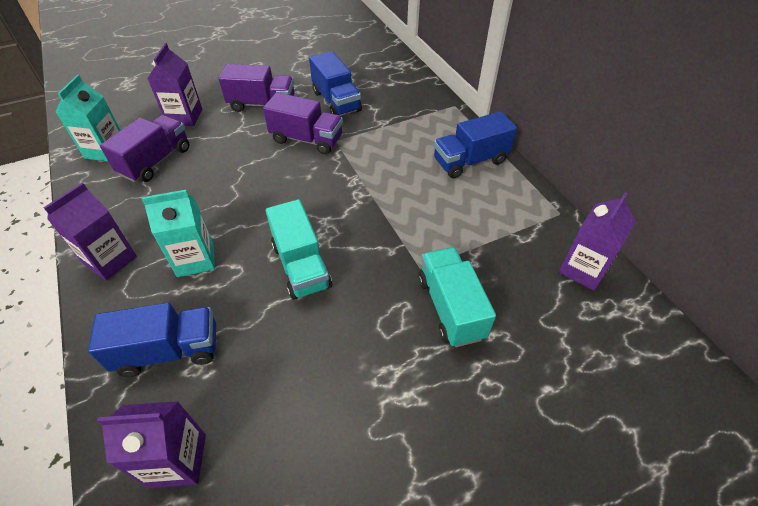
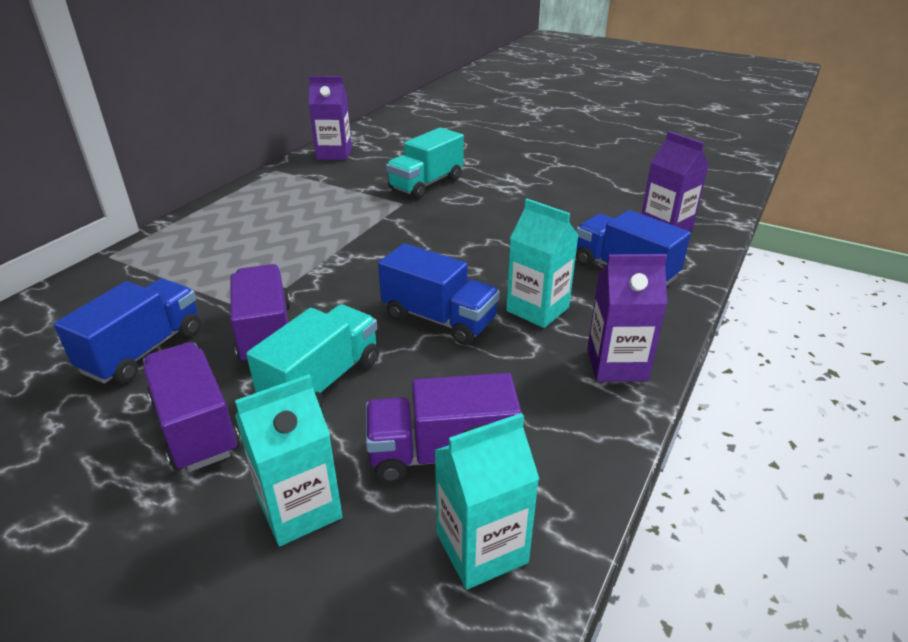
camera: 125 degrees left, 15 degrees down
(185, 117) = (300, 509): purple carton -> turquoise carton
(301, 266) = (467, 251): turquoise truck -> turquoise truck (322, 381)
(470, 161) = (228, 219): blue truck -> blue truck (439, 319)

